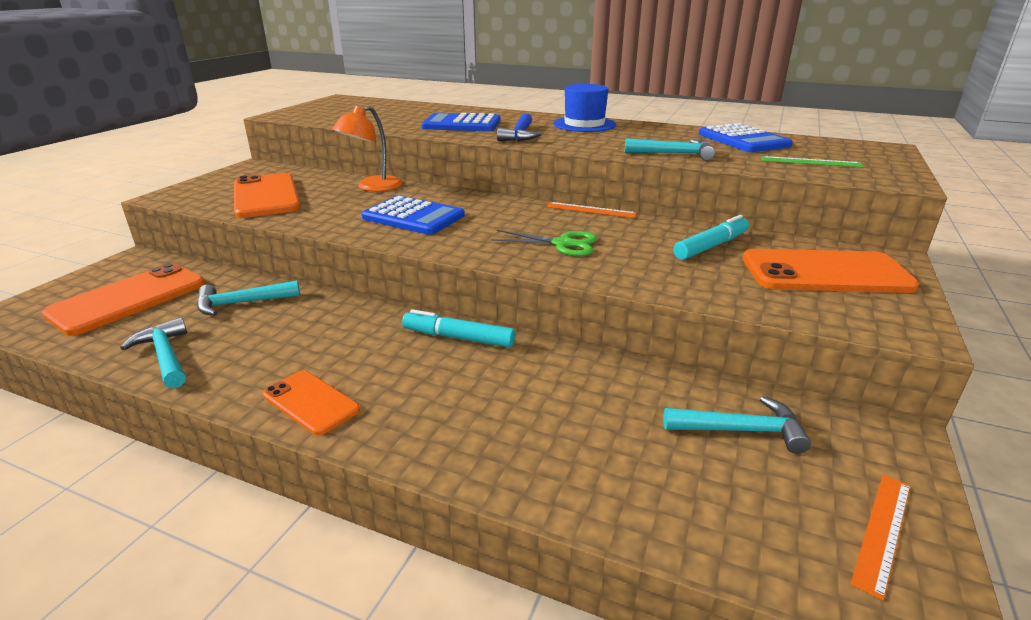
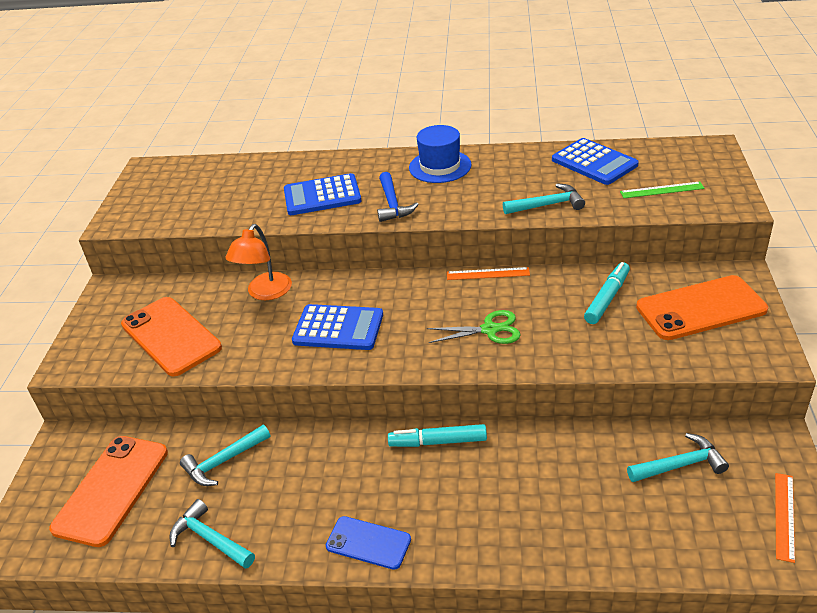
camera: 15 degrees left, 10 degrees up
(310, 402) = (368, 543): orange phone -> blue phone

